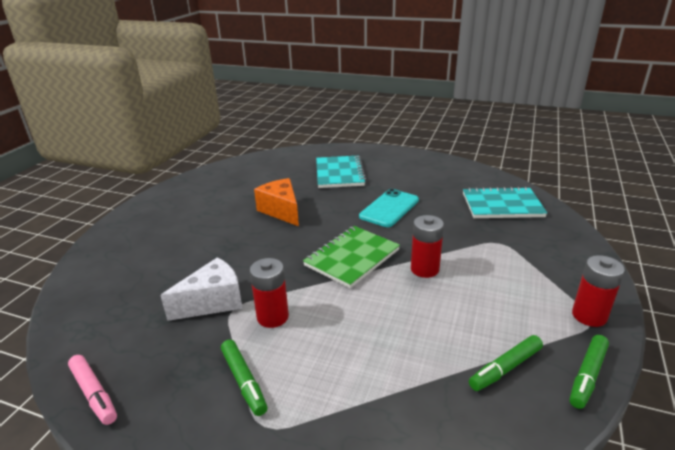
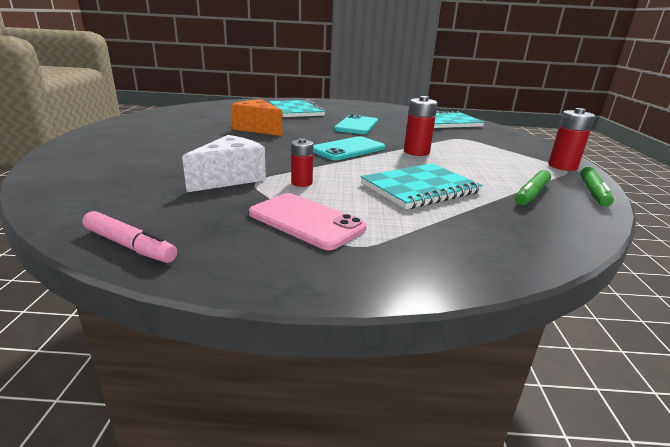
camera: 20 degrees left, 5 degrees down
(244, 381) = (306, 221): green marker -> pink phone
(272, 317) = (301, 183): red battery -> red battery, size x0.65
(352, 258) = (348, 149): green notebook -> turquoise phone
(384, 341) = (420, 188): none -> turquoise notebook

